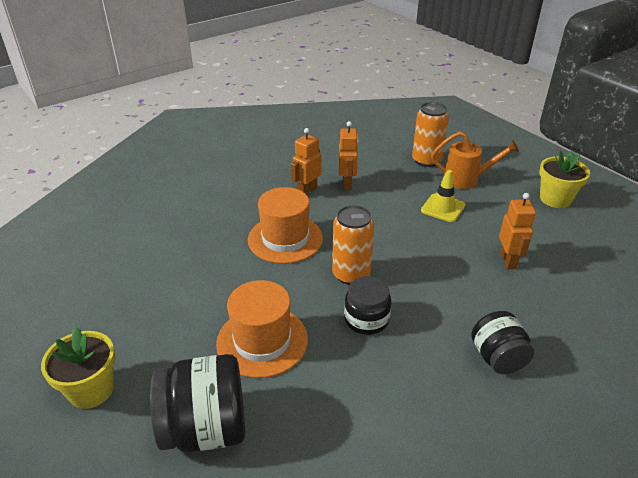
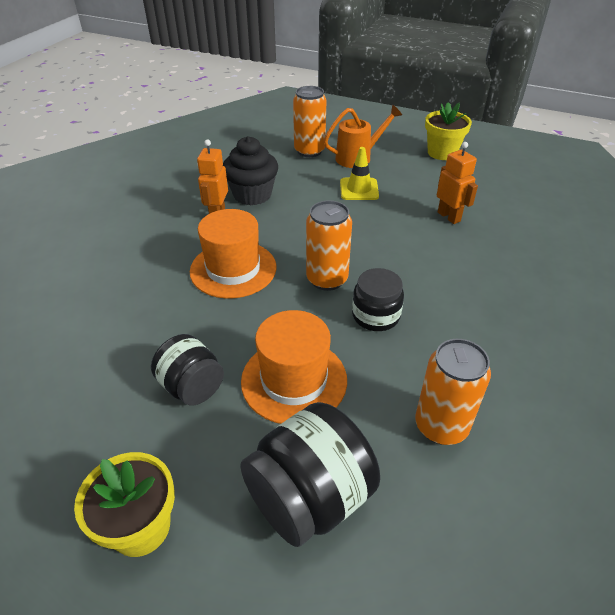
camera: 30 degrees left, 5 degrees up
(345, 429) = (441, 426): none -> orange can
(347, 184) = (252, 195): orange robot -> black cupcake
(497, 358) = (508, 302): black jar -> black jar (192, 387)

